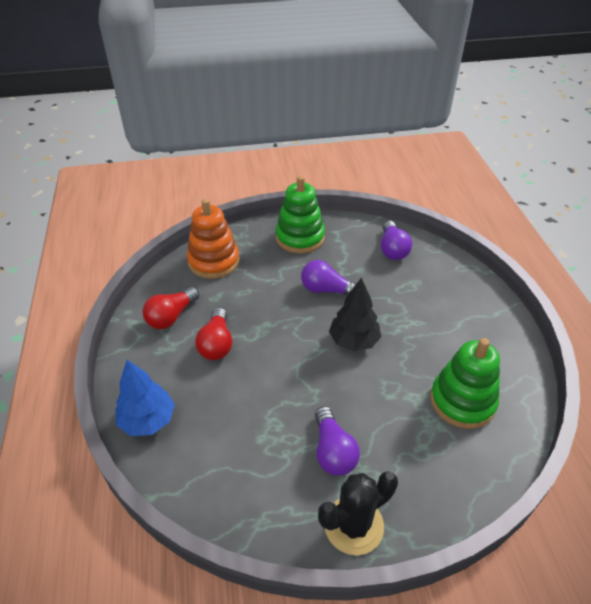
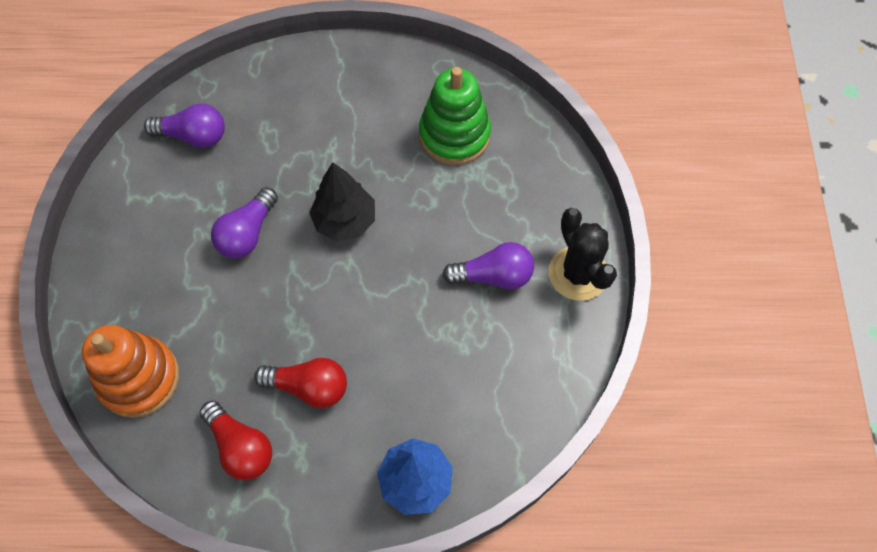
camera: 80 degrees left, 20 degrees up
(300, 238) = (126, 248): green stacking toy -> none

